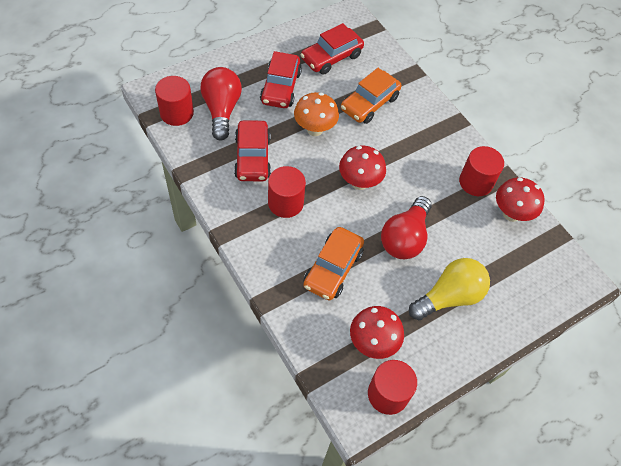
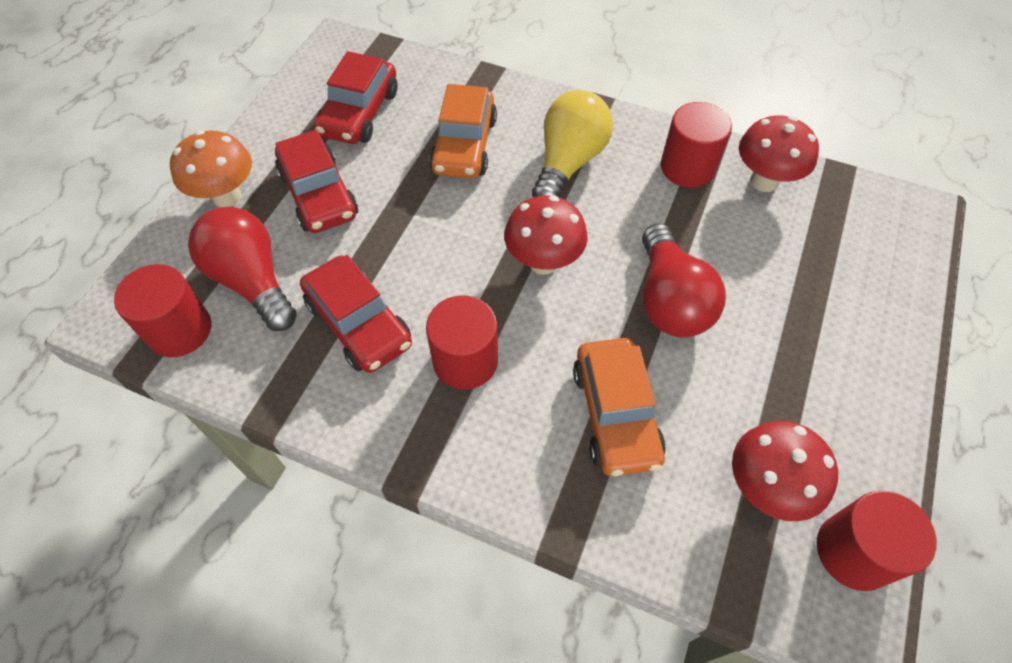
camera: 30 degrees left, 0 degrees up
(314, 129) = (418, 225): orange mushroom -> orange mushroom (226, 196)
(449, 297) = (796, 343): yellow light bulb -> yellow light bulb (568, 163)

